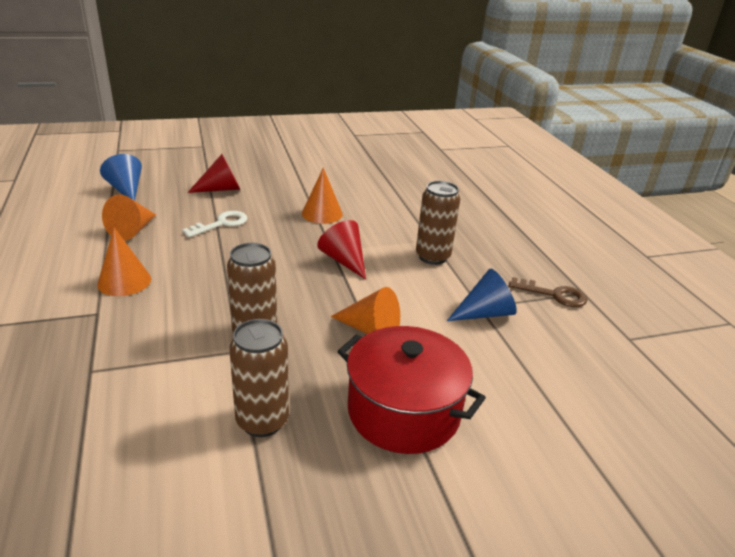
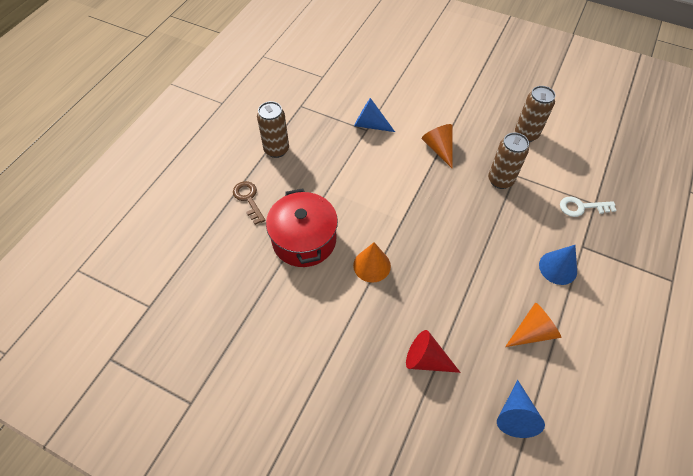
camera: 135 degrees left, 25 degrees up
(124, 281) = (558, 268): orange cone -> blue cone
(221, 223) = (458, 299): white key -> white key (581, 207)
(344, 260) = (404, 205): red cone -> none
(403, 411) = (464, 106): red pot -> red pot (304, 240)
(432, 257) = (346, 175): brown can -> brown can (276, 150)
(554, 295) = (318, 113): brown key -> brown key (248, 199)

